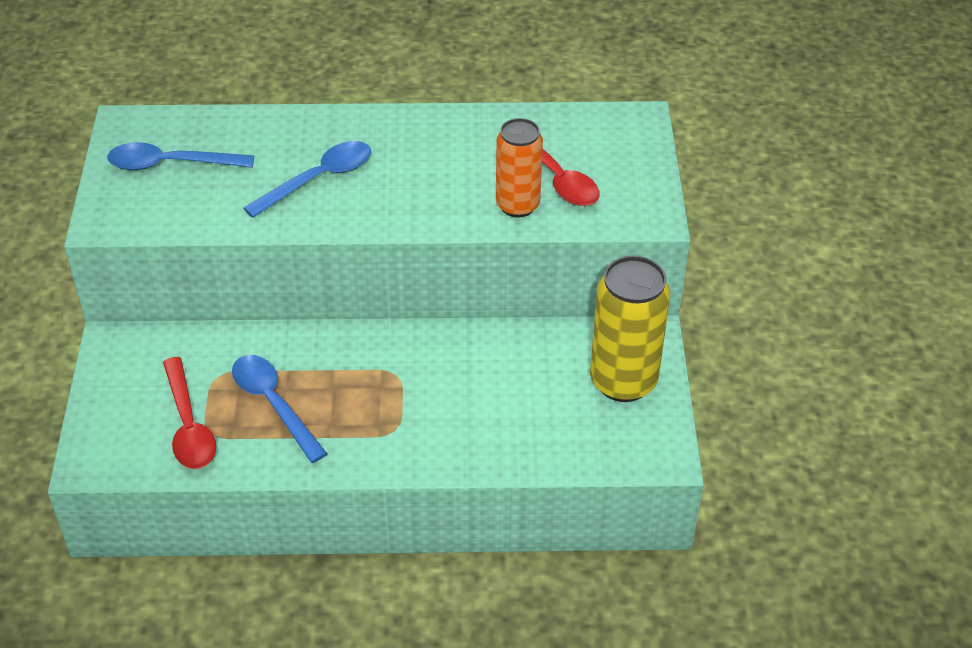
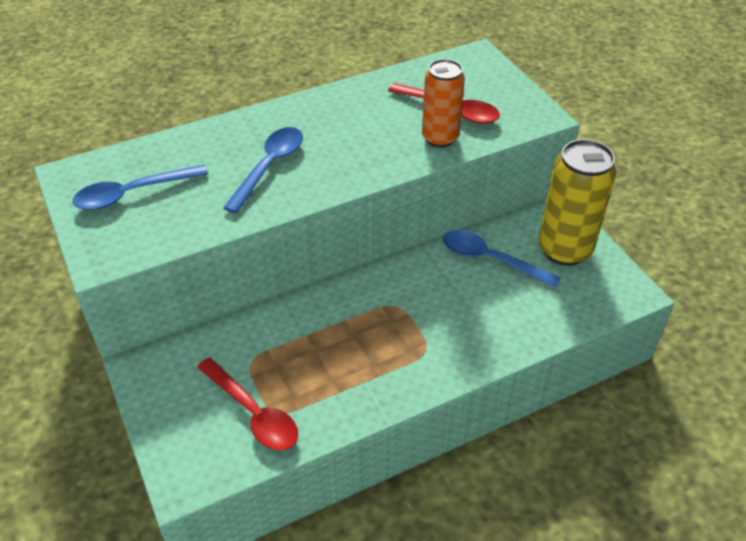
camera: 25 degrees left, 0 degrees up
(274, 404) = (315, 366): blue spoon -> blue spoon (490, 259)

